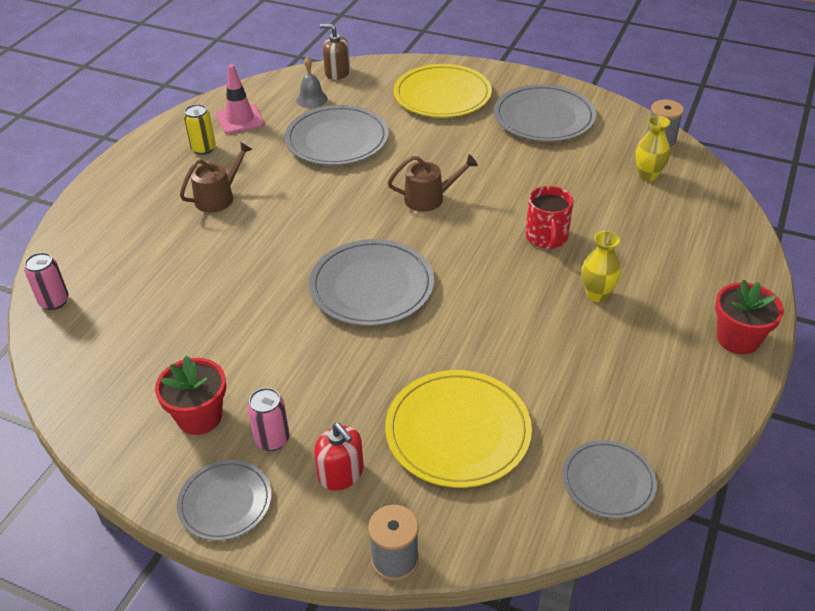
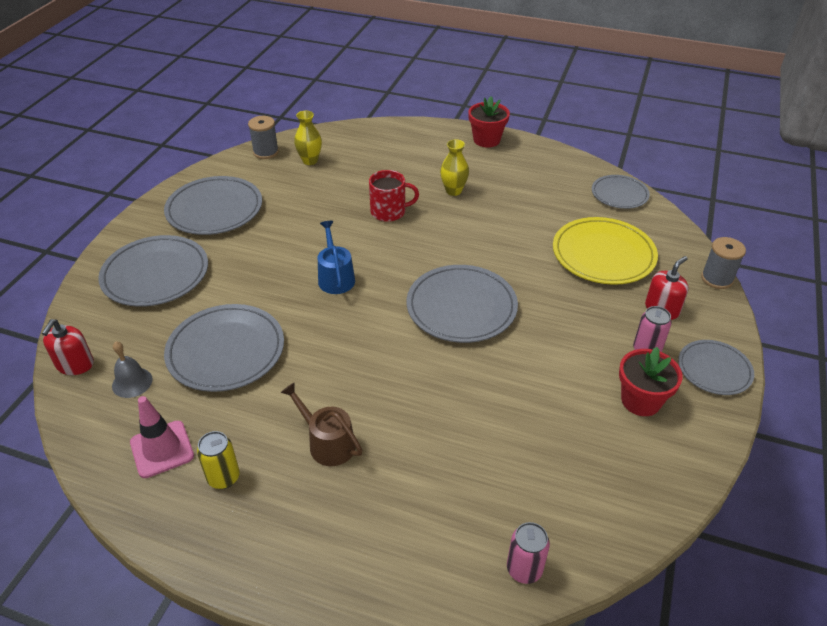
camera: 95 degrees left, 0 degrees up
(337, 72) = (75, 364): brown soap dispenser -> red soap dispenser
(429, 198) = (335, 277): brown watering can -> blue watering can
(442, 95) = (155, 274): yellow plate -> grey plate

